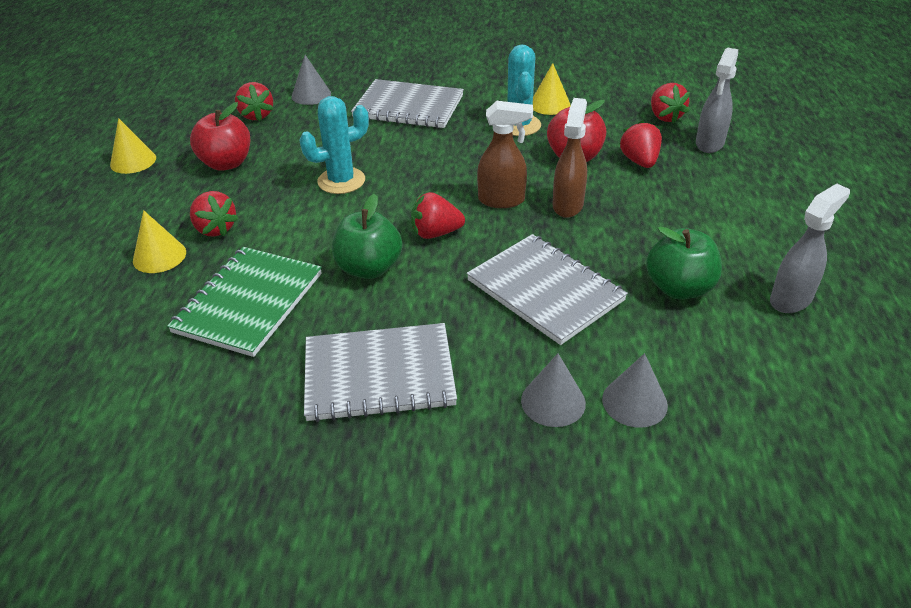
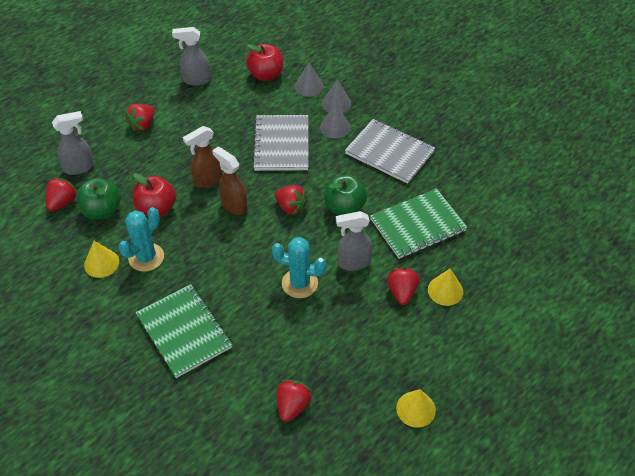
camera: 140 degrees left, 10 degrees up
(226, 163) = (354, 356): red apple -> red apple (266, 75)
(299, 224) = (353, 263): none -> grey spray bottle
(311, 95) = (231, 405): grey cone -> grey cone (335, 127)
(408, 107) = (184, 331): grey notebook -> green notebook
(639, 161) = (131, 181): red strawberry -> red strawberry (142, 125)
(679, 288) = (228, 110): green apple -> green apple (102, 211)

